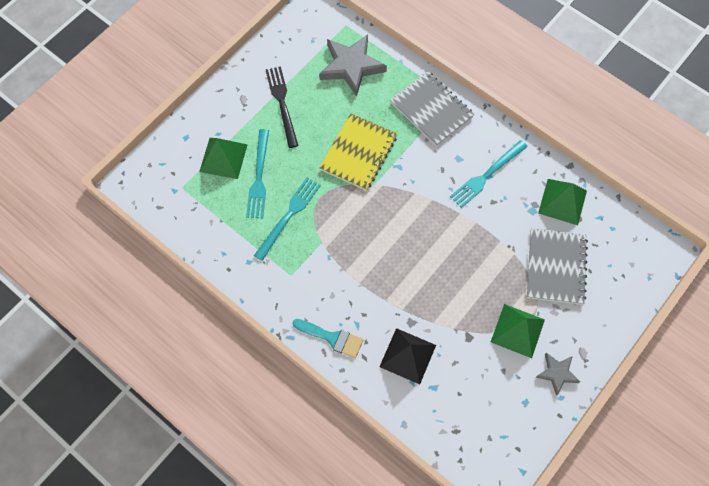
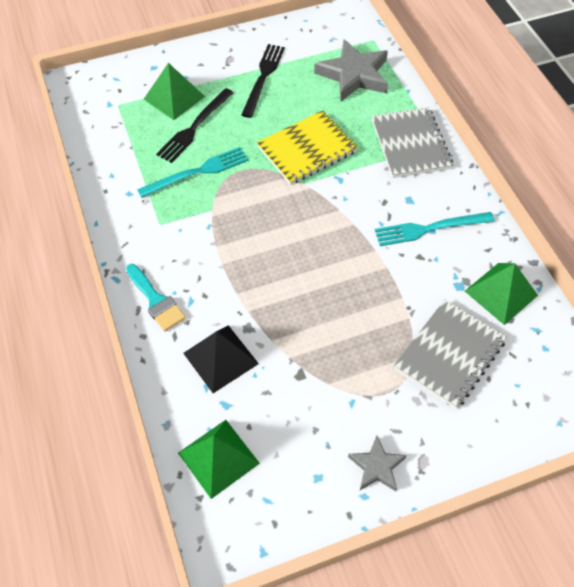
camera: 30 degrees right, 10 degrees down
(259, 177) = (194, 127): turquoise fork -> black fork
(517, 330) = (360, 397): green pyramid -> green pyramid (218, 458)

